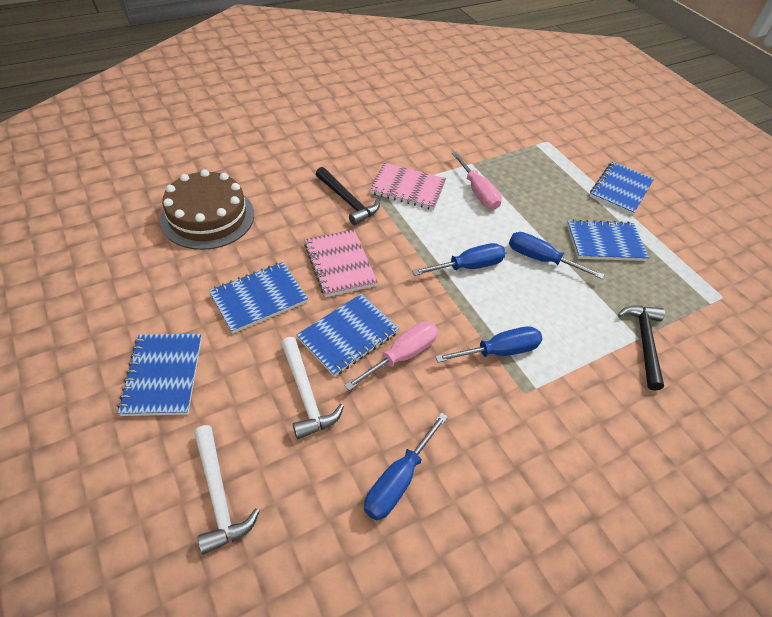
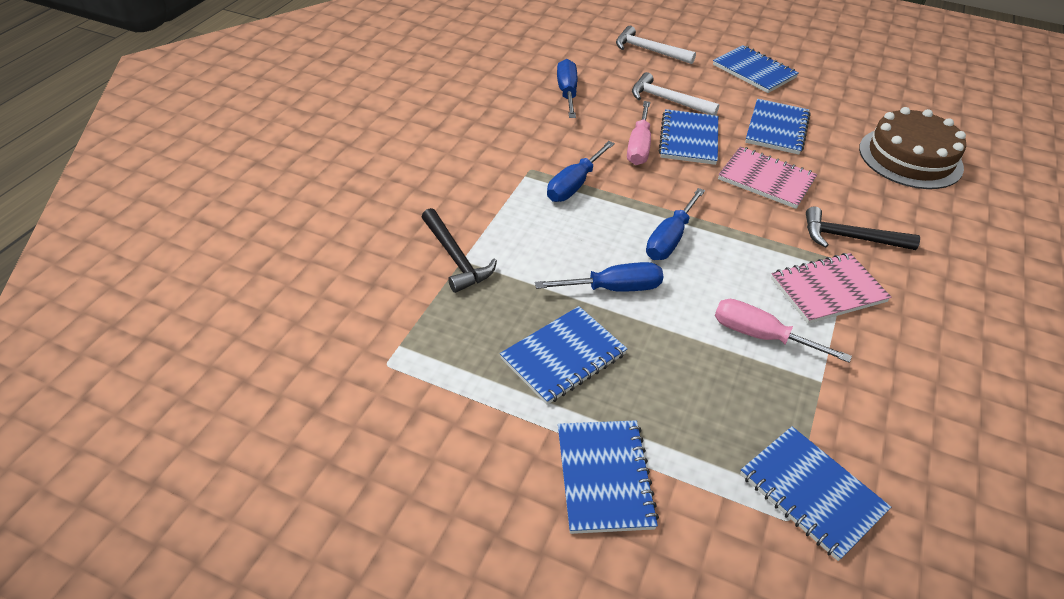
camera: 145 degrees right, 5 degrees down
(528, 141) = (811, 493): none -> blue notebook

